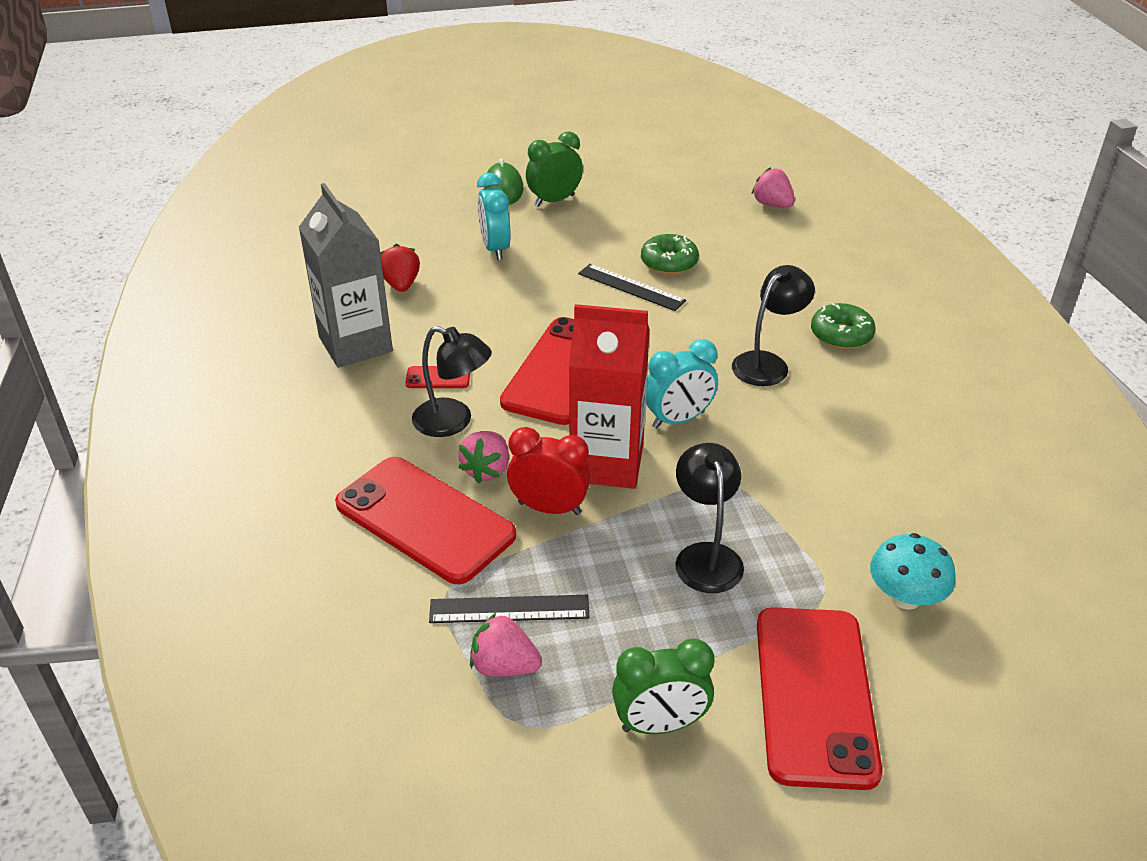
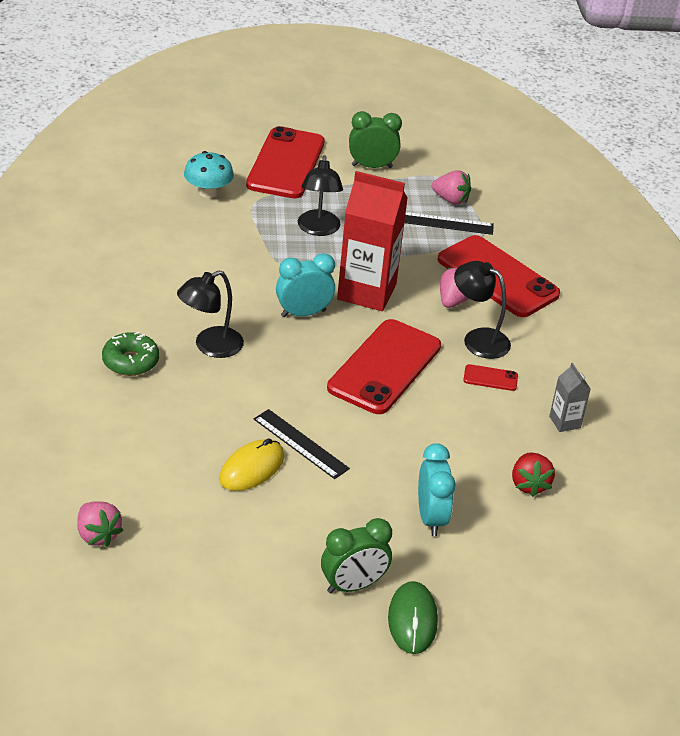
camera: 175 degrees left, 0 degrees up
(355, 344) = (564, 422): grey carton -> grey carton, size x0.46
(549, 508) = (413, 271): red clock -> none
(669, 262) = (252, 468): green donut -> yellow mouse

